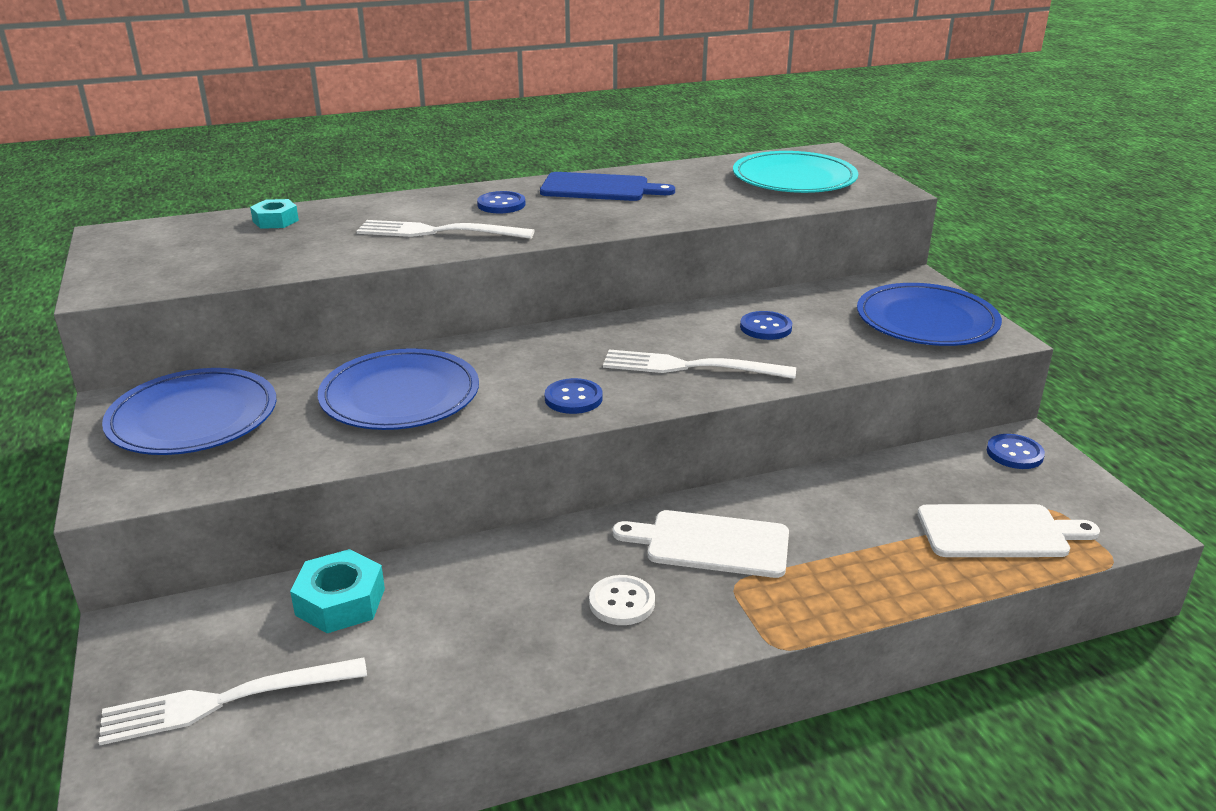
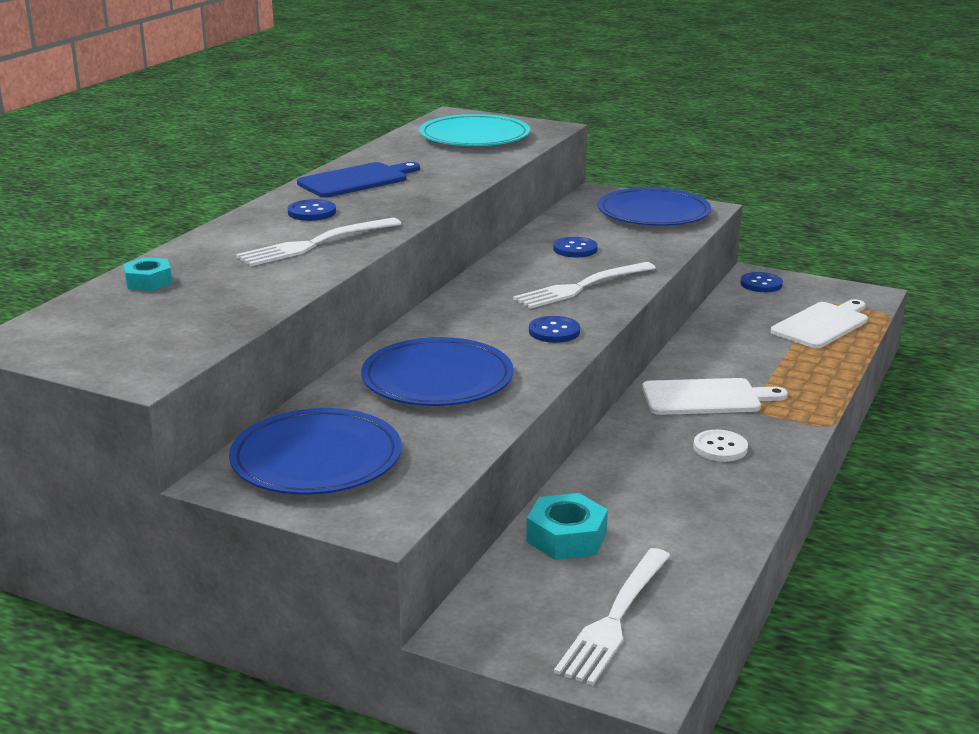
camera: 45 degrees left, 5 degrees down
(711, 544) = (706, 398): white cutting board -> white cutting board turned 150 degrees counterclockwise

